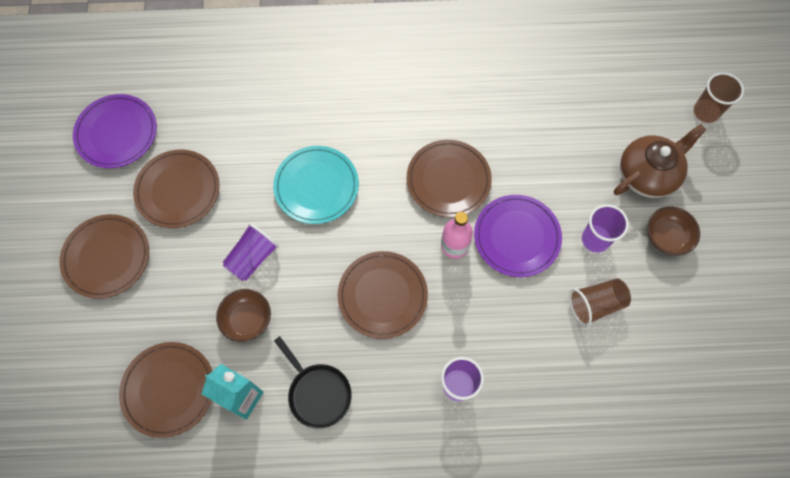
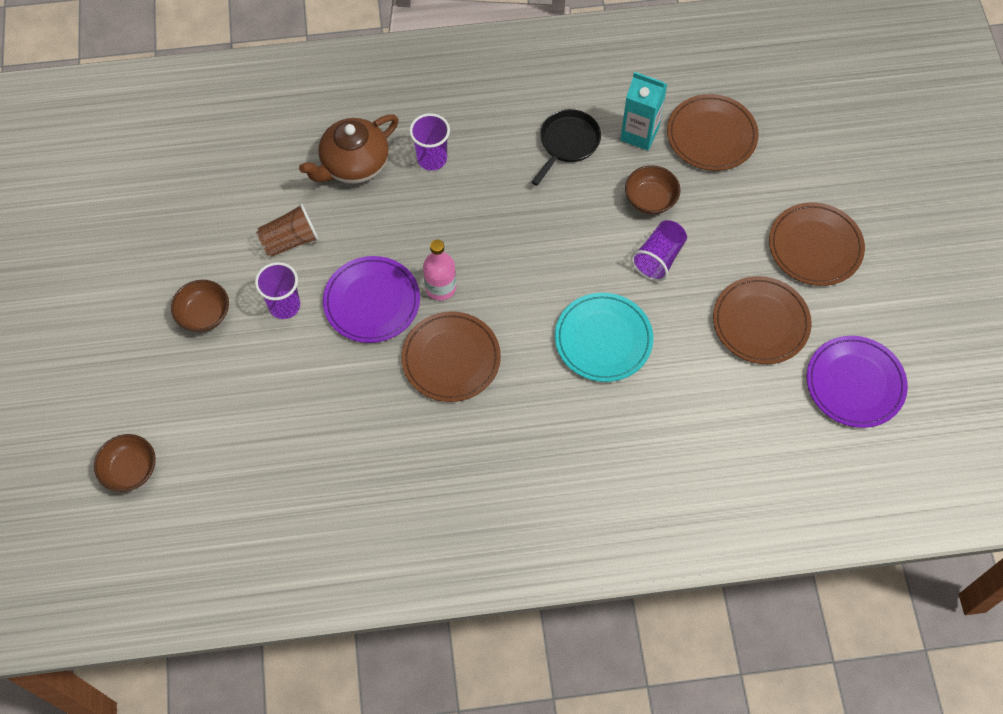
camera: 175 degrees right, 5 degrees down
(317, 393) = (567, 143): black pan -> black pan turned 75 degrees clockwise
(382, 295) = (514, 232): brown plate -> none
(647, 174) = (215, 384): brown teapot -> brown teapot (354, 165)
(706, 112) = (130, 470): brown cup -> brown bowl

